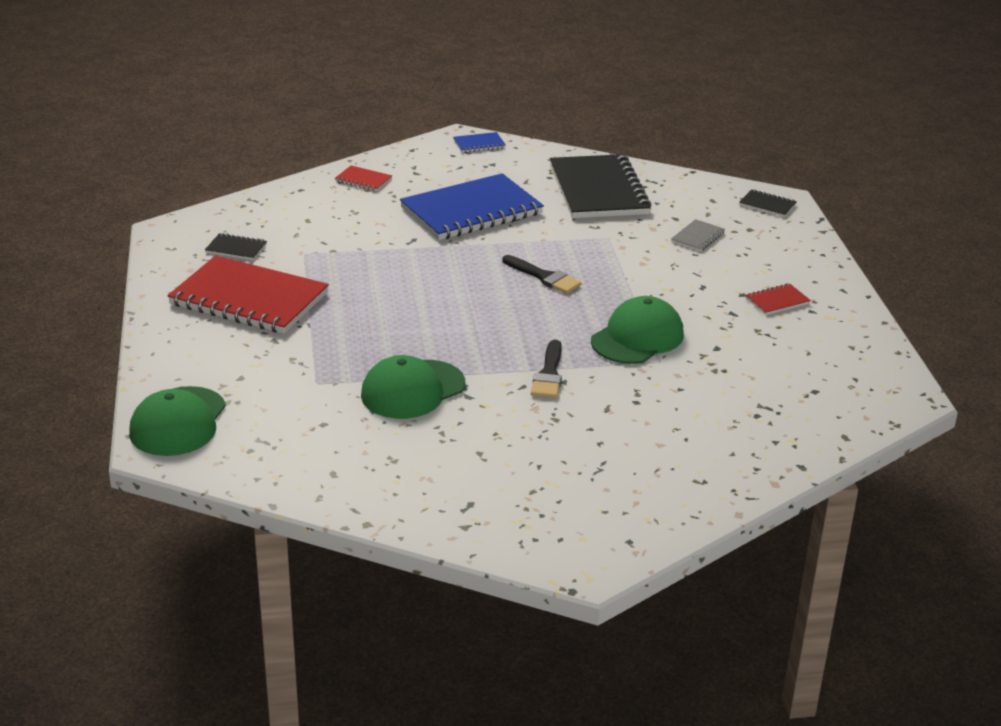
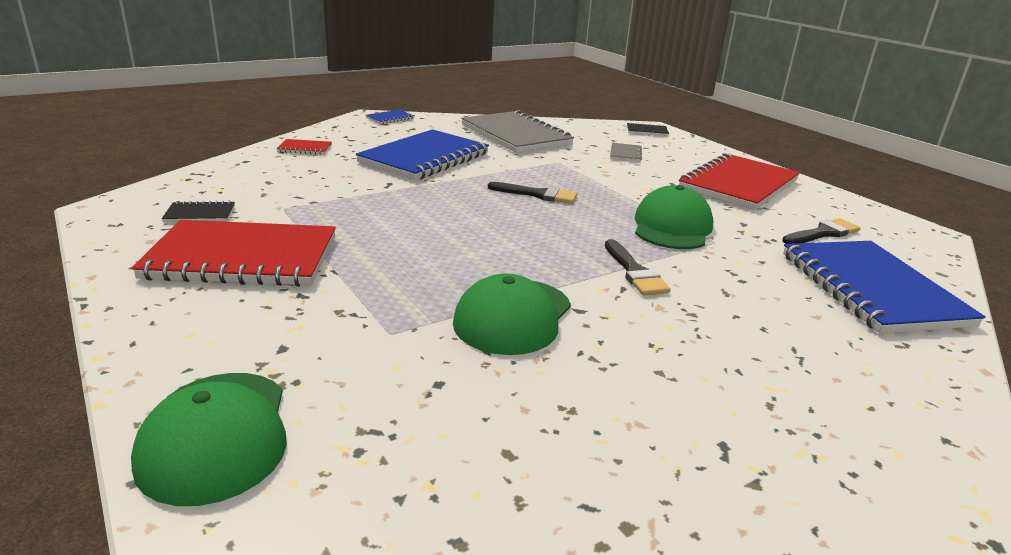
camera: 25 degrees left, 5 degrees down
(598, 190) = (515, 135): black notebook -> grey notebook
(747, 434) = (871, 289): none -> blue notebook
(777, 301) = (738, 185): red notebook -> red notebook, size x2.42
(786, 374) = (823, 233): none -> black brush

